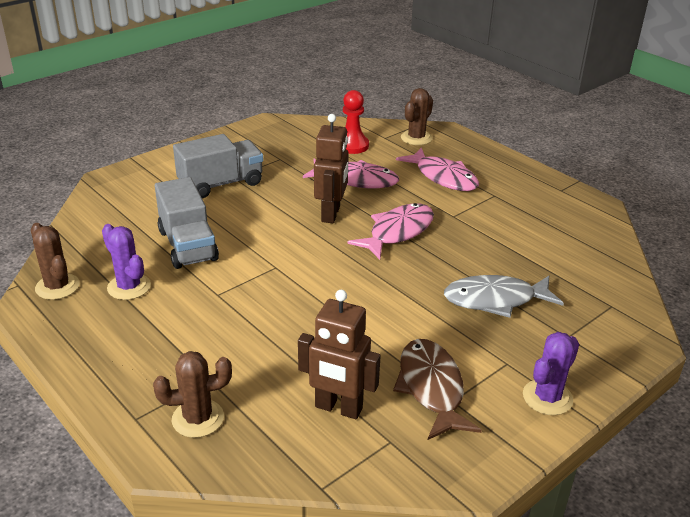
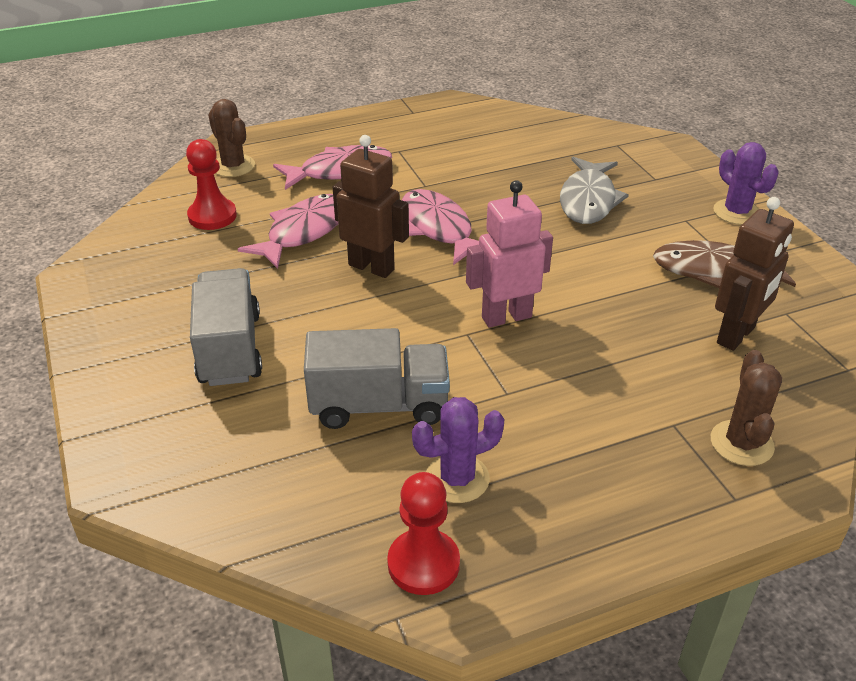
camera: 70 degrees left, 5 degrees up
(57, 287) = (423, 564): brown cactus -> red pawn
(303, 281) = (506, 317): none -> pink robot

